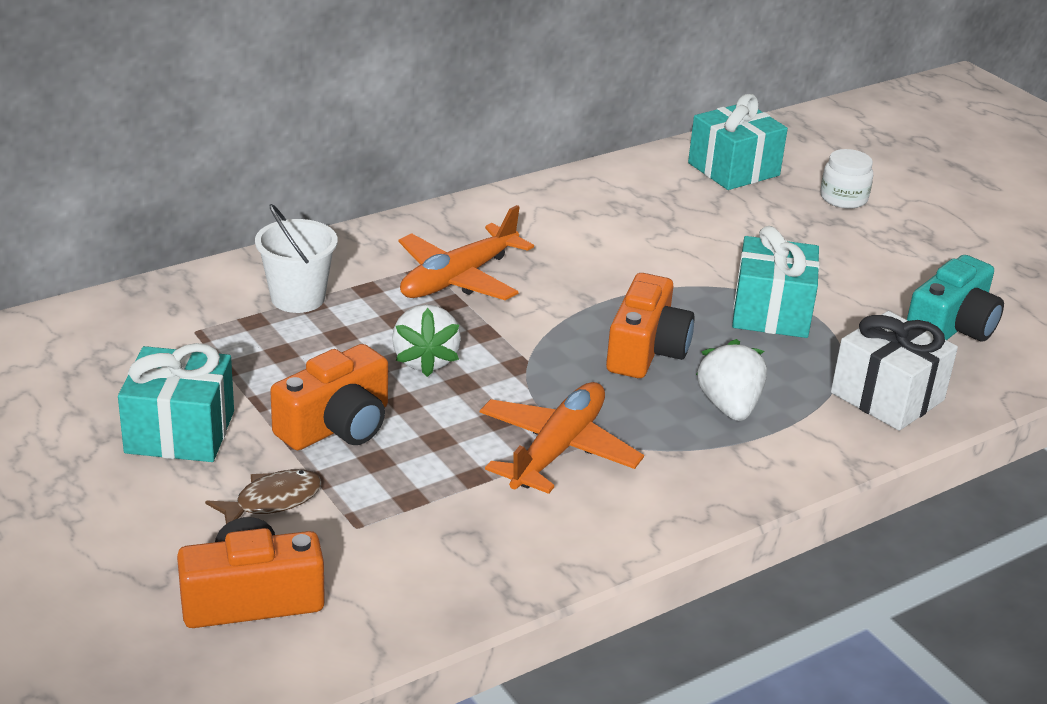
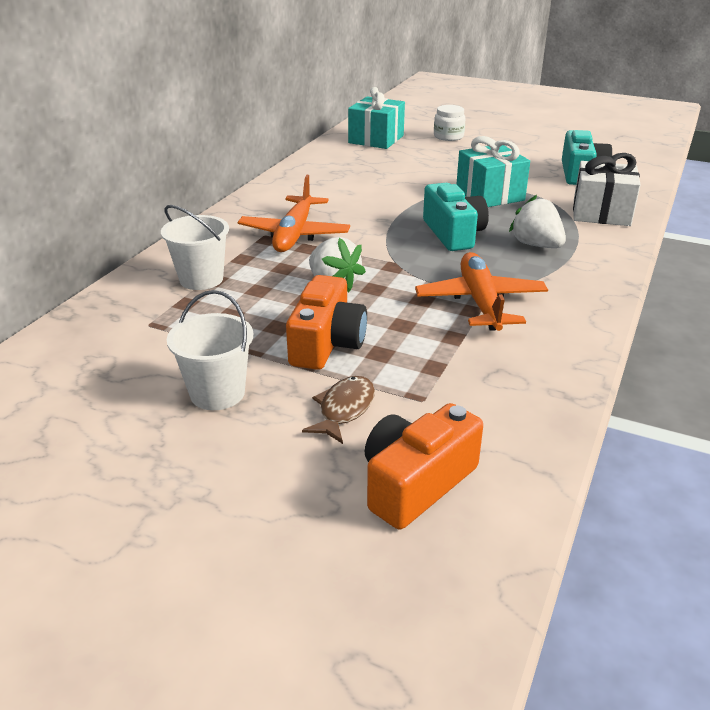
camera: 30 degrees left, 0 degrees up
(180, 432) = (217, 393): turquoise gift -> white bucket
(646, 350) = (453, 234): orange camera -> turquoise camera

